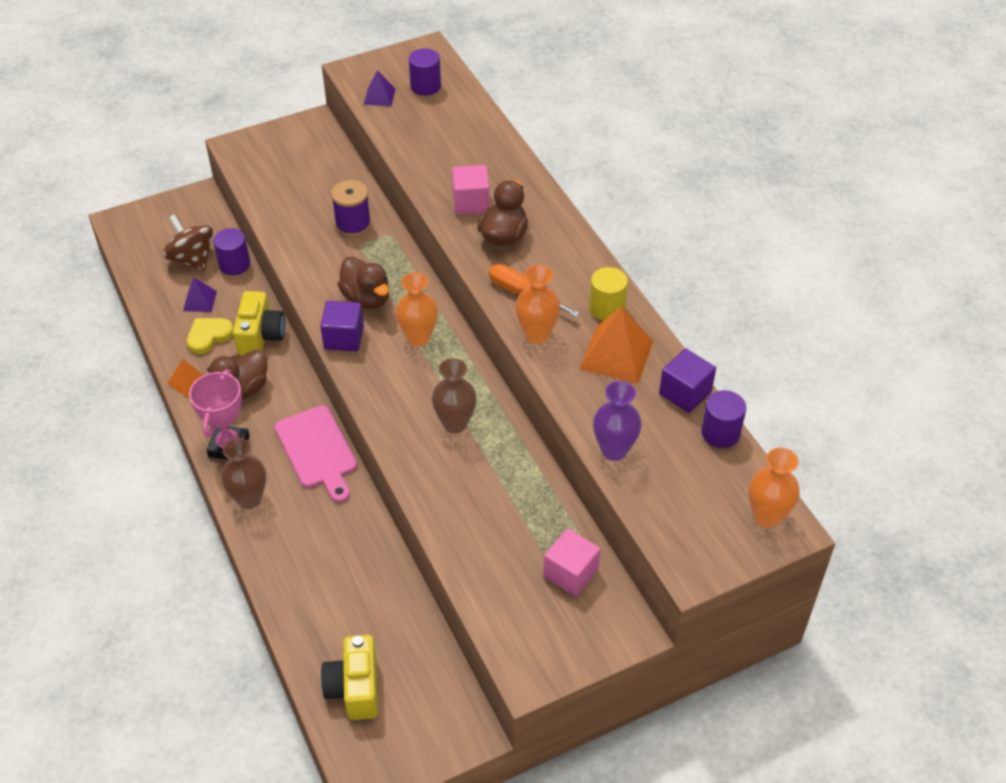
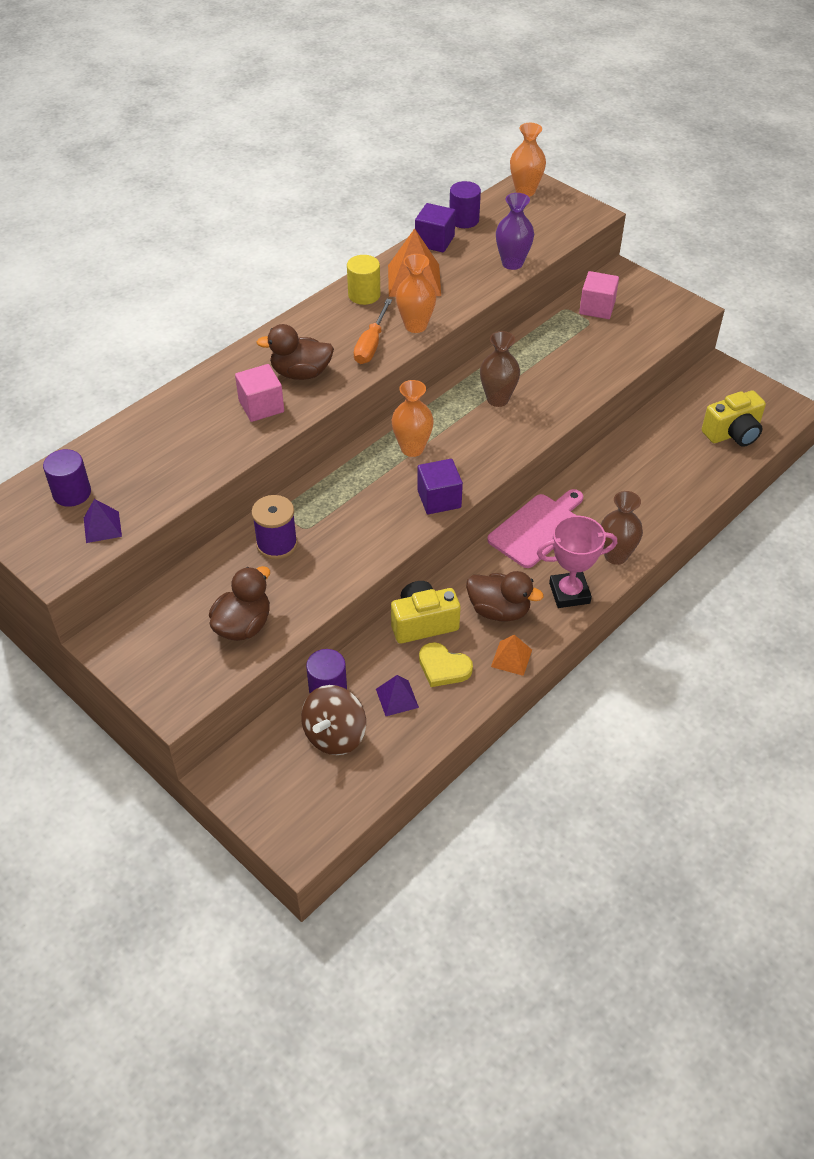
camera: 110 degrees left, 0 degrees up
(366, 298) = (379, 499): brown duck -> brown duck (243, 625)

